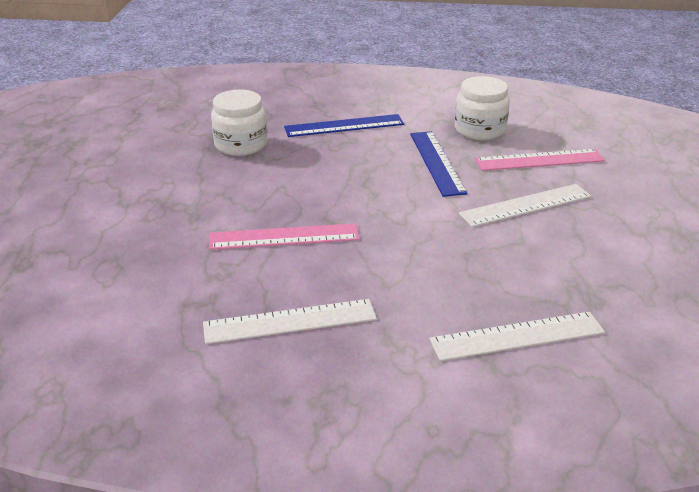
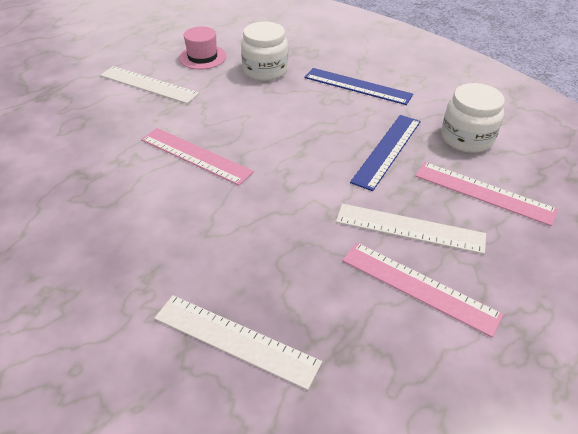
camera: 40 degrees right, 10 degrees up
(157, 157) = (202, 57): none -> pink hat
(290, 321) = (112, 221): white ruler -> white ruler (148, 84)
(581, 237) = (419, 287): none -> pink ruler

